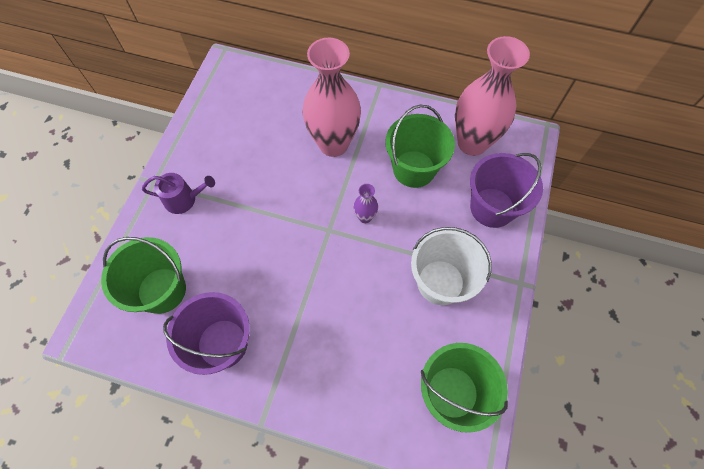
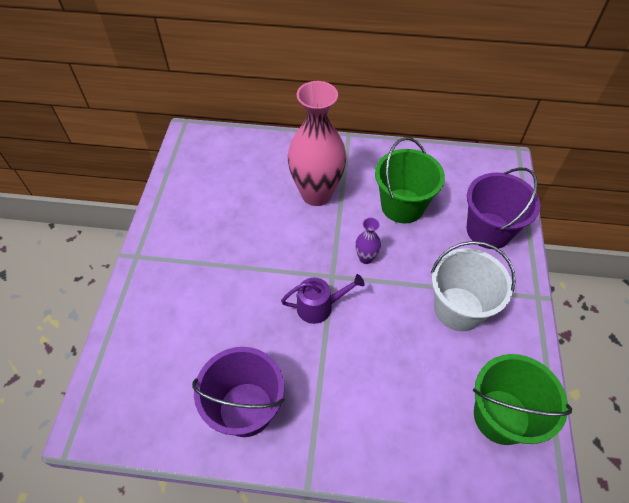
camera: 10 degrees left, 10 degrees down
(162, 290) = (167, 364): green bucket -> none
(184, 199) = (173, 269): purple watering can -> purple watering can (319, 306)
(472, 143) = (452, 175): pink vase -> none

